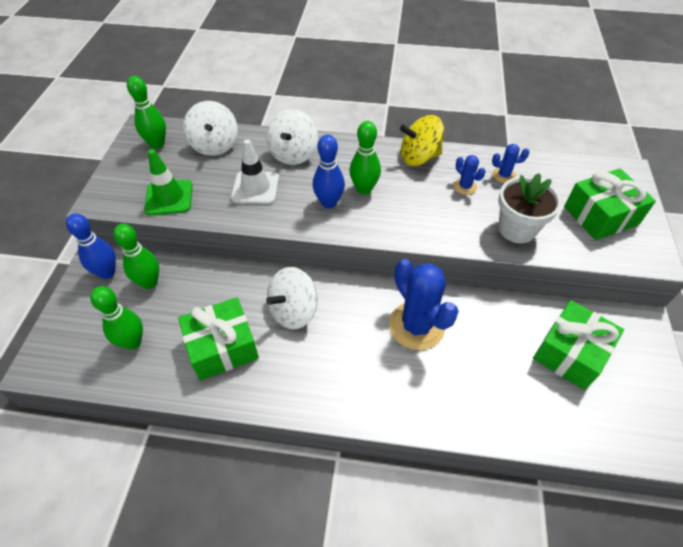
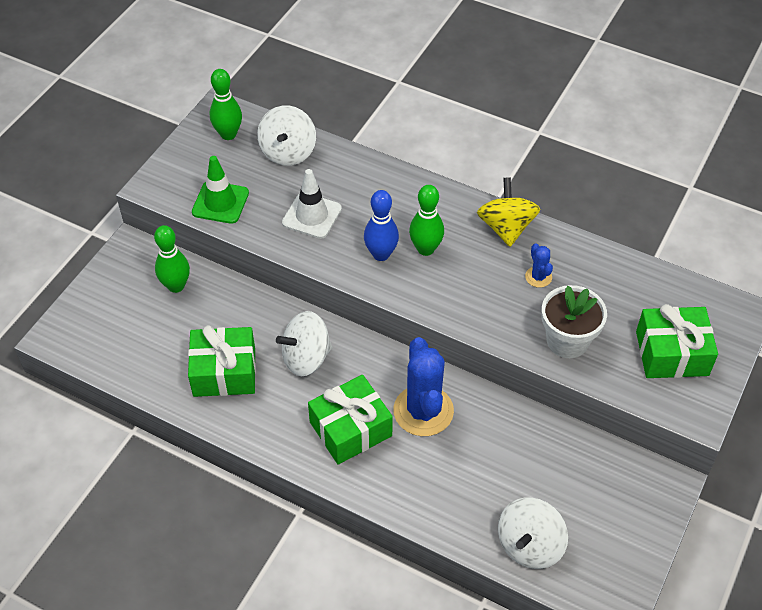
camera: 20 degrees right, 0 degrees up
(107, 272) = (138, 263): blue bowling pin -> none
(132, 342) = (143, 341): green bowling pin -> none
(293, 154) = (368, 186): white spinning top -> white spinning top (529, 545)
(419, 157) = (506, 228): yellow spinning top -> yellow spinning top turned 75 degrees clockwise
(504, 175) = (590, 276): blue cactus -> none
(570, 353) = (568, 487): green gift -> green gift (350, 429)

